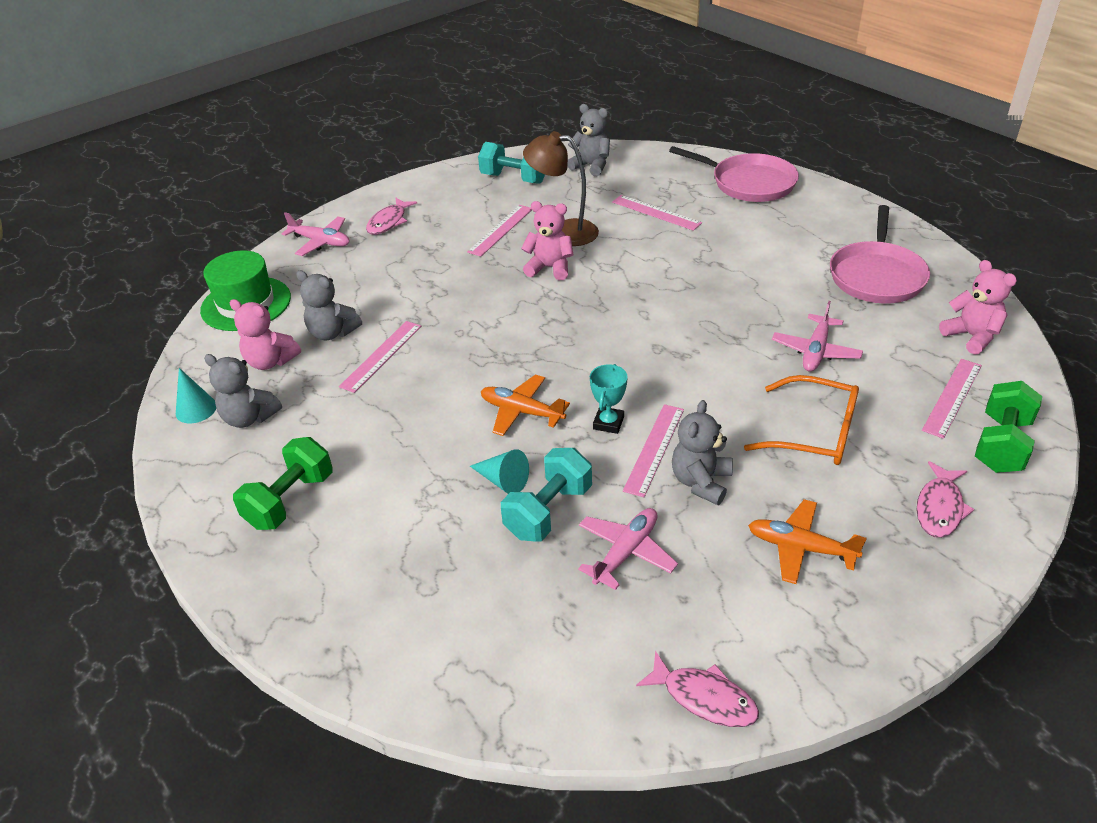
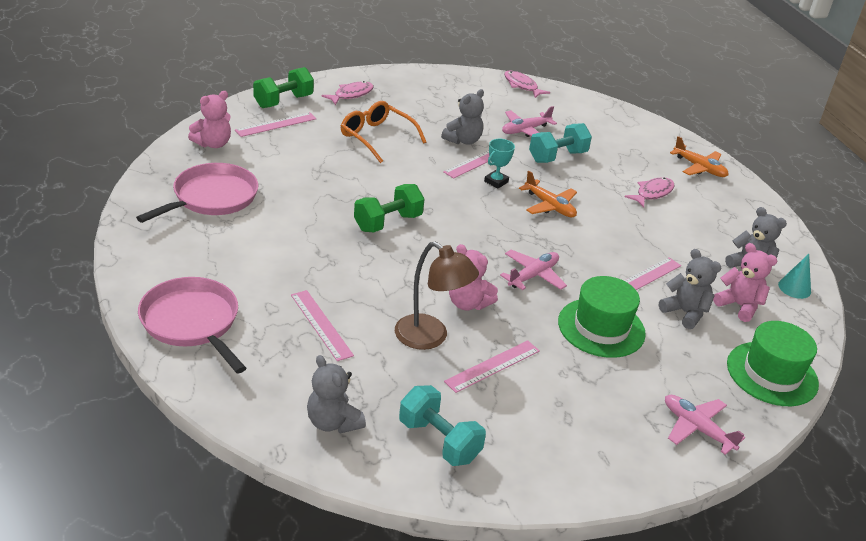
camera: 165 degrees left, 5 degrees down
(290, 500) = (714, 210): green dumbbell -> green dumbbell (388, 222)
(389, 222) = (614, 428): pink fish -> pink fish (652, 193)
(417, 289) = (601, 327): none -> green hat
(503, 481) = (578, 177): turquoise cone -> none
(800, 548) = (436, 105): orange plane -> orange plane (699, 168)
(815, 351) = (323, 171): pink plane -> pink plane (533, 276)
(971, 336) = (213, 144): pink teddy bear -> pink teddy bear turned 120 degrees counterclockwise

